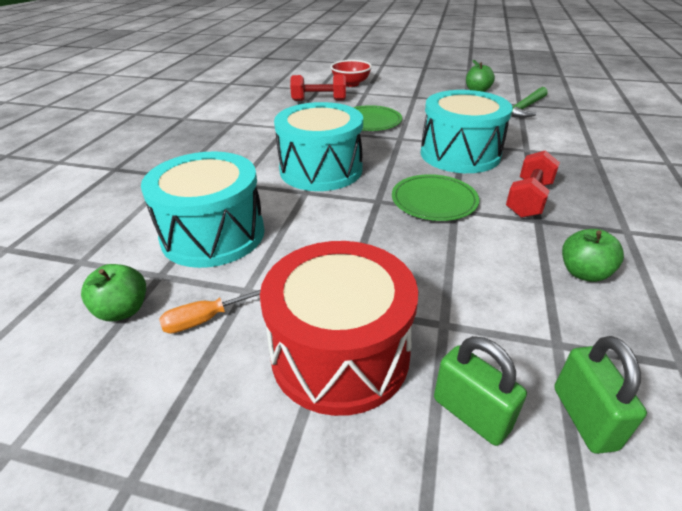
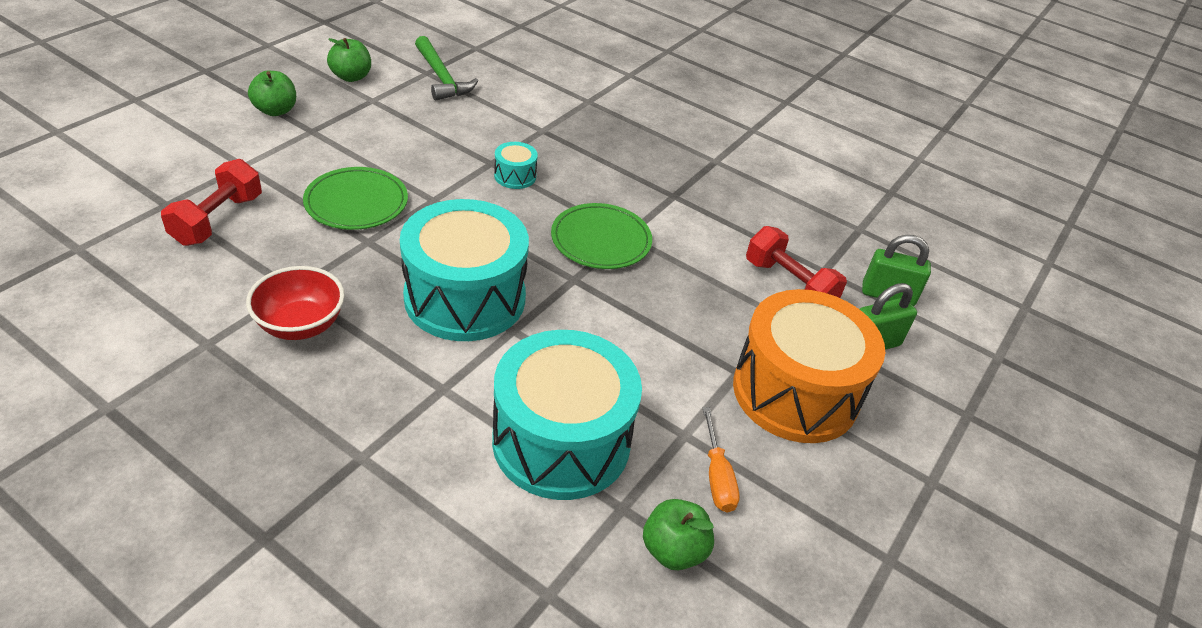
camera: 75 degrees left, 5 degrees up
(340, 353) = (795, 392): red drum -> orange drum
(351, 84) = (183, 163): red bowl -> red bowl (301, 325)
(460, 154) = (515, 176): turquoise drum -> turquoise drum, size x0.41
(528, 199) = (637, 182): red dumbbell -> red dumbbell (789, 285)
(583, 273) = (756, 214): green apple -> green apple (276, 110)

